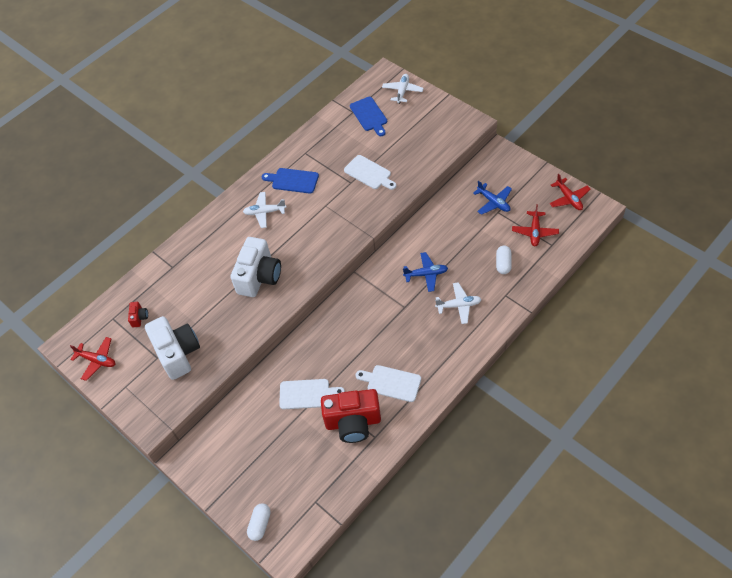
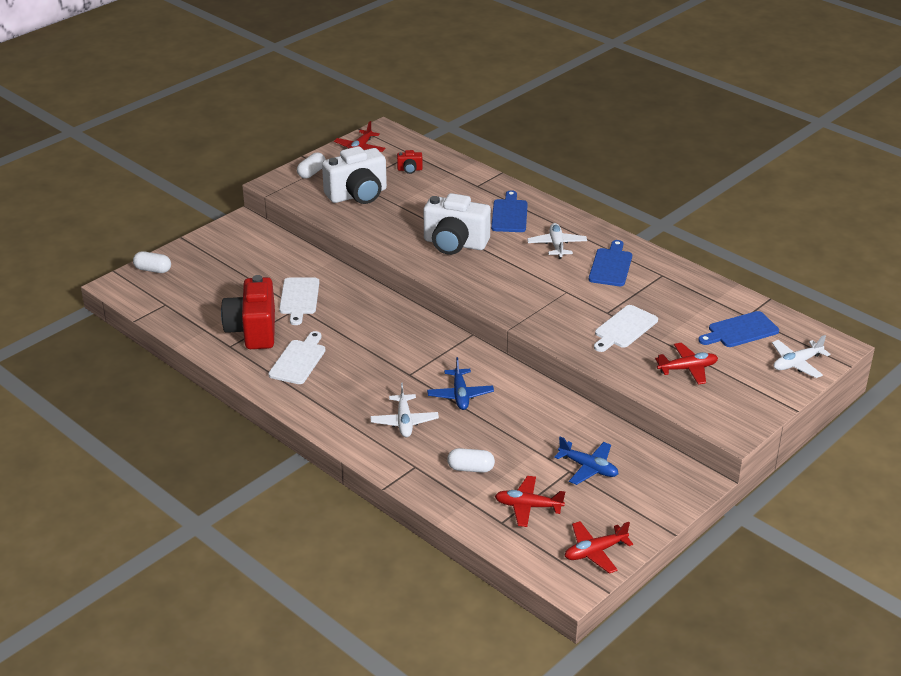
camera: 85 degrees right, 20 degrees down
(134, 395) = (311, 173): none -> white capsule
(219, 243) = (509, 214): none -> blue cutting board
(402, 91) = (797, 363): white plane -> white plane turned 135 degrees clockwise
(412, 142) = (687, 369): none -> red plane
(493, 202) = (588, 468): blue plane -> blue plane turned 105 degrees counterclockwise

